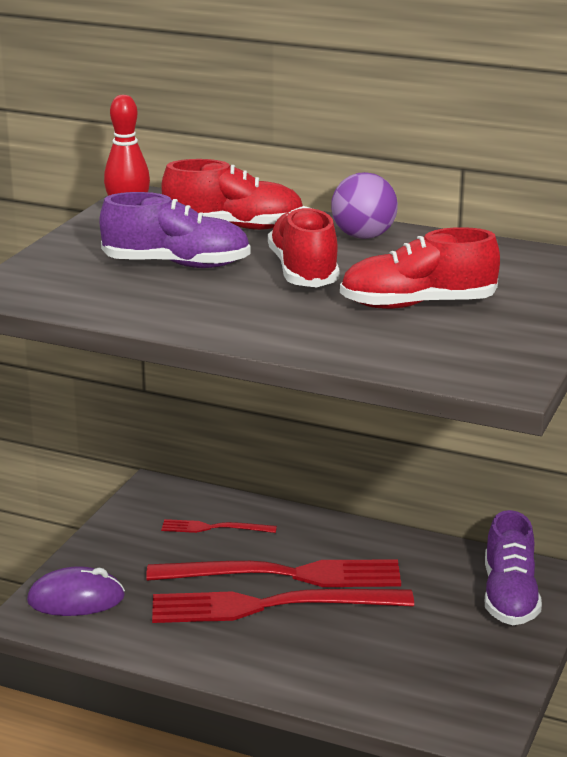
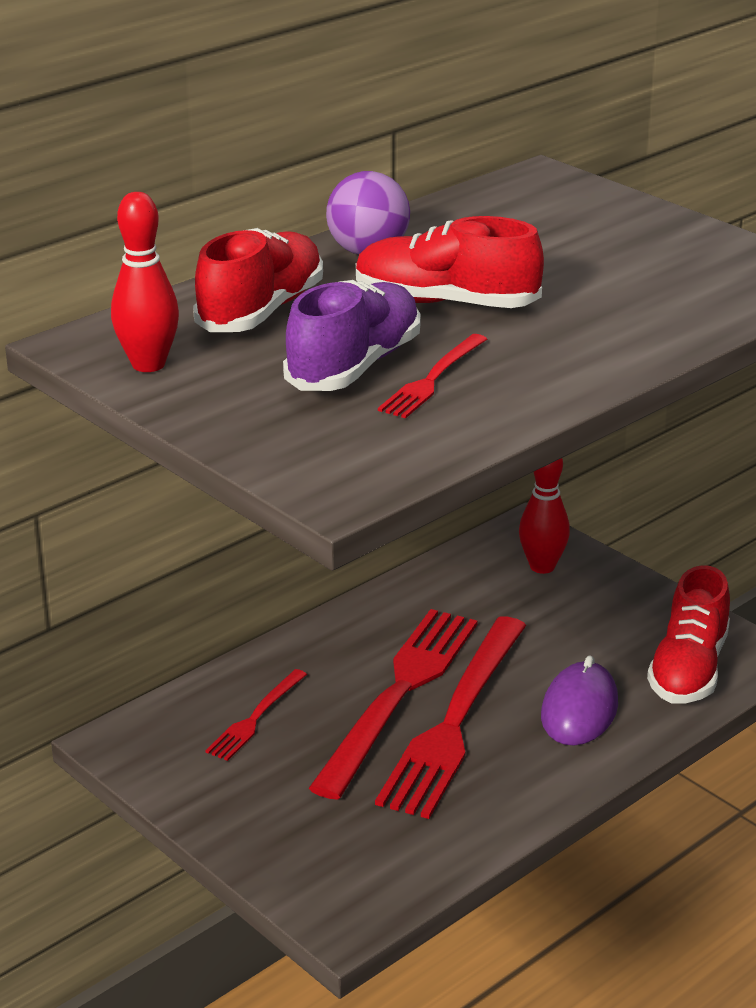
camera: 65 degrees left, 5 degrees up
(76, 599) = (333, 869): purple mouse -> purple mouse (579, 710)
(178, 288) = (432, 379): none -> red fork
(418, 305) = (590, 270): red shoe -> red shoe (688, 669)
(509, 596) = (542, 566): purple shoe -> red bowling pin

